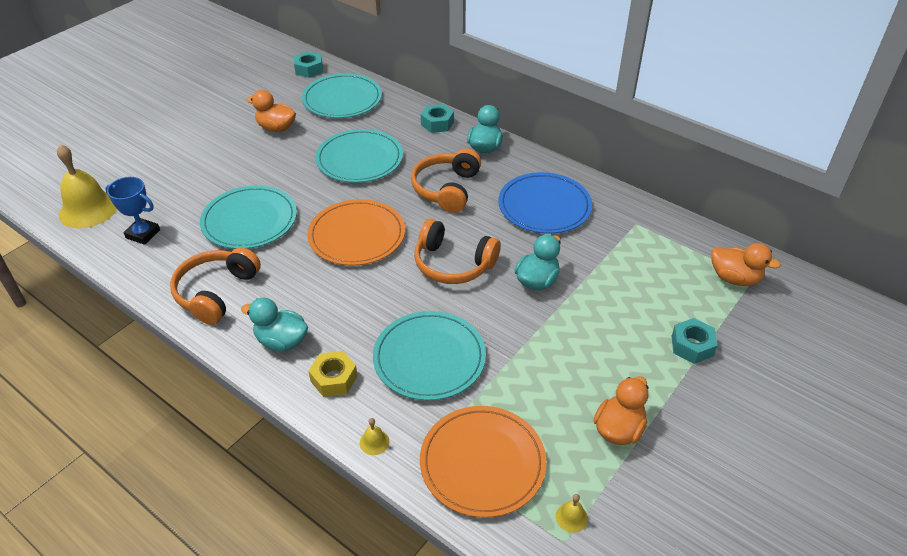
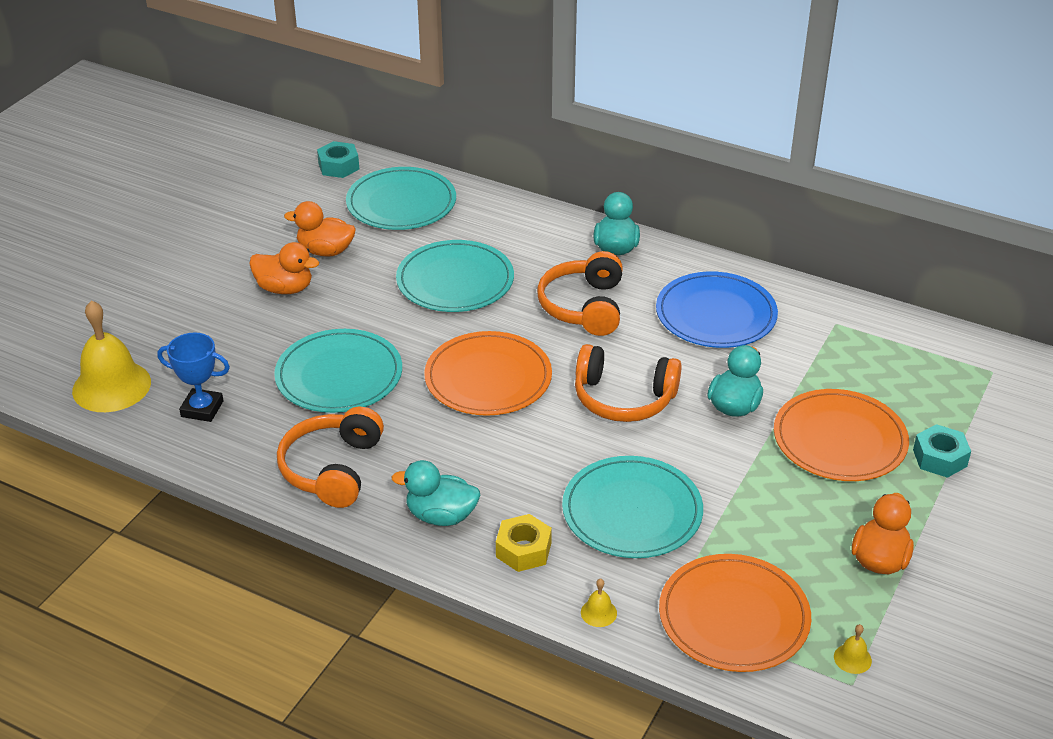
camera: 10 degrees left, 5 degrees down
(437, 123) = (542, 223): turquoise nut -> none
(613, 319) = (839, 440): none -> orange plate
(734, 278) = (970, 375): orange duck -> orange duck (285, 288)

